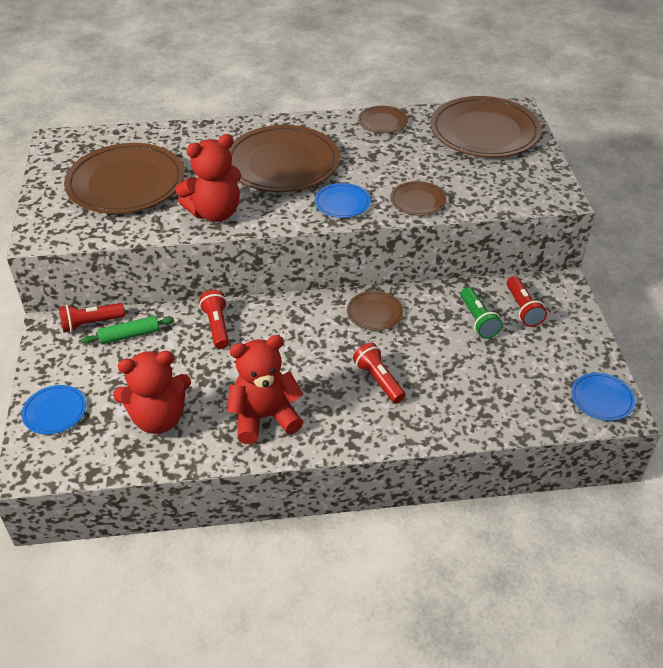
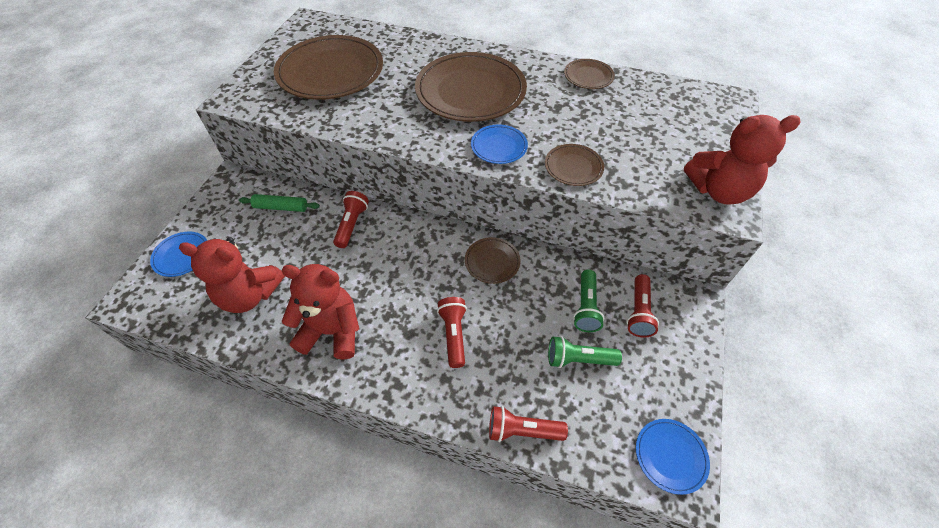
camera: 25 degrees right, 10 degrees up
(90, 323) = (261, 186): red flashlight -> red flashlight (522, 430)
(215, 213) = (381, 120): red teddy bear -> red teddy bear (718, 191)
(484, 132) = (685, 114): brown plate -> none
(494, 360) = (578, 359): none -> green flashlight

